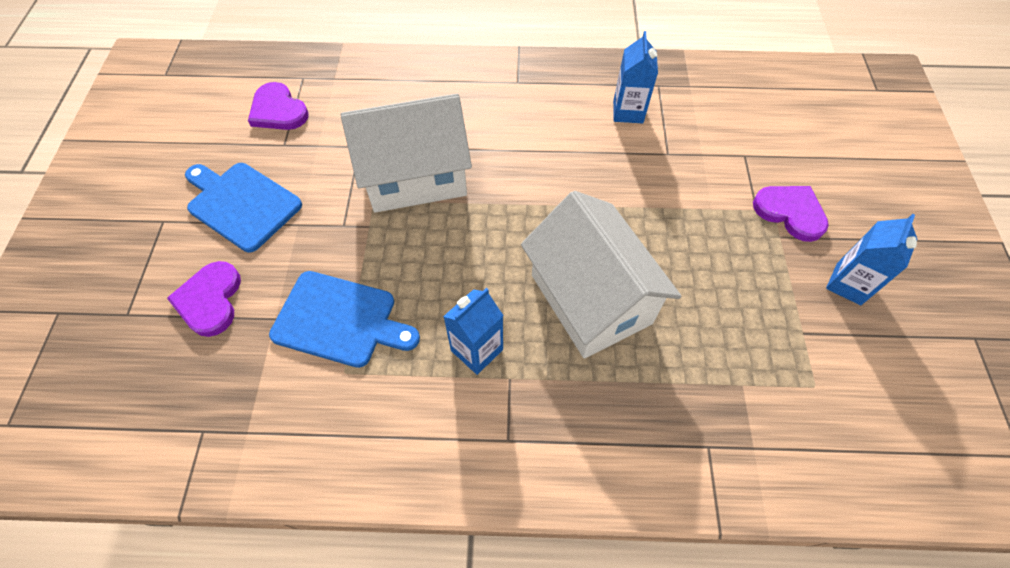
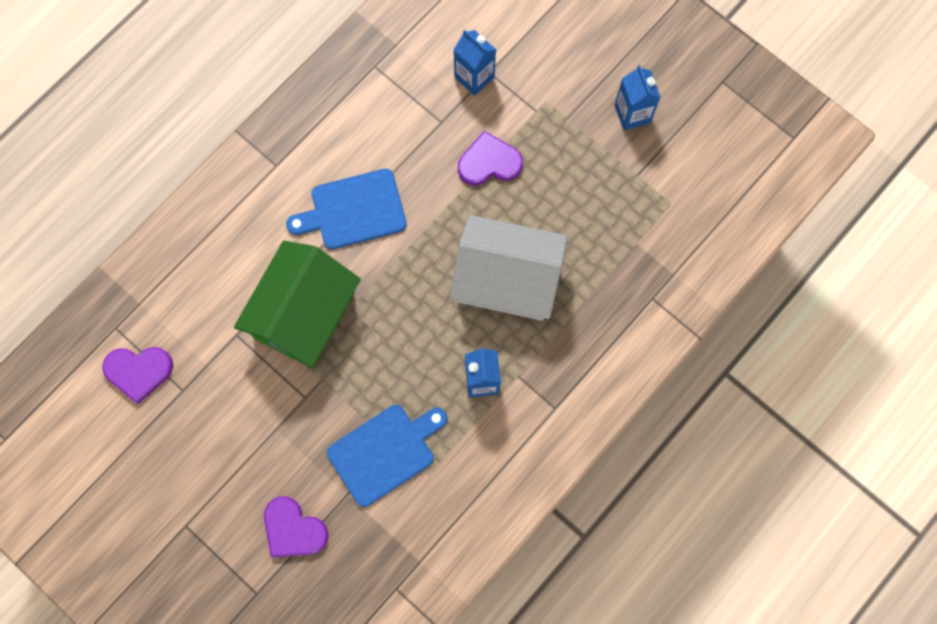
camera: 50 degrees left, 15 degrees up
(241, 204) = (219, 458): blue cutting board -> blue cutting board (353, 210)
(415, 177) = (304, 315): white house -> green house
(628, 112) = (379, 113): blue carton -> blue carton (474, 77)
(790, 212) = (557, 92): purple heart -> purple heart (489, 162)

